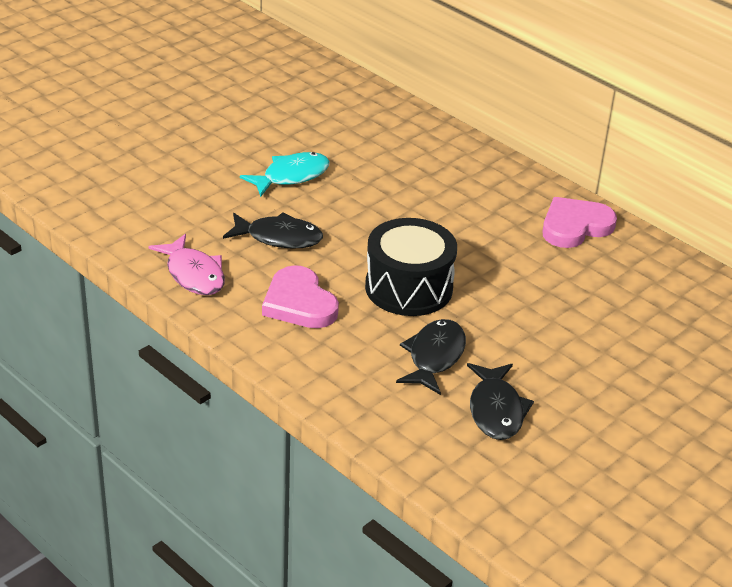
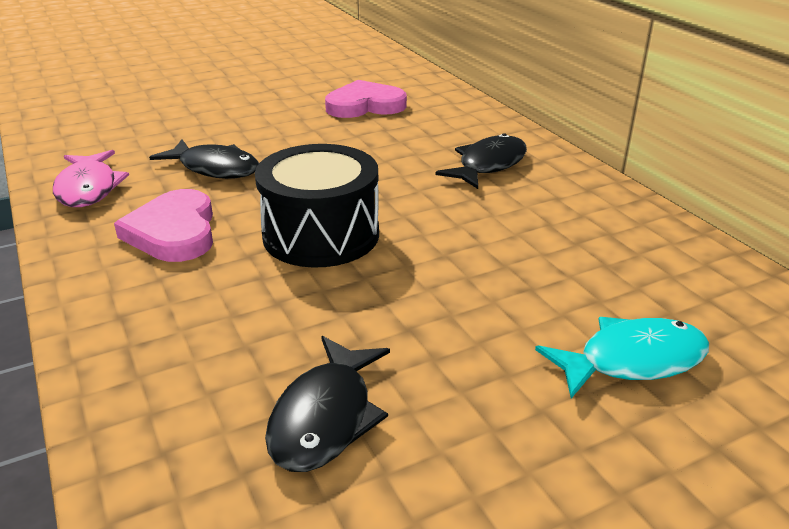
camera: 20 degrees right, 5 degrees down
(291, 176) = (279, 121): turquoise fish -> turquoise fish (632, 360)
(434, 357) = (289, 321): black fish -> black fish (488, 165)
(575, 226) = (579, 200): pink heart -> pink heart (365, 105)

